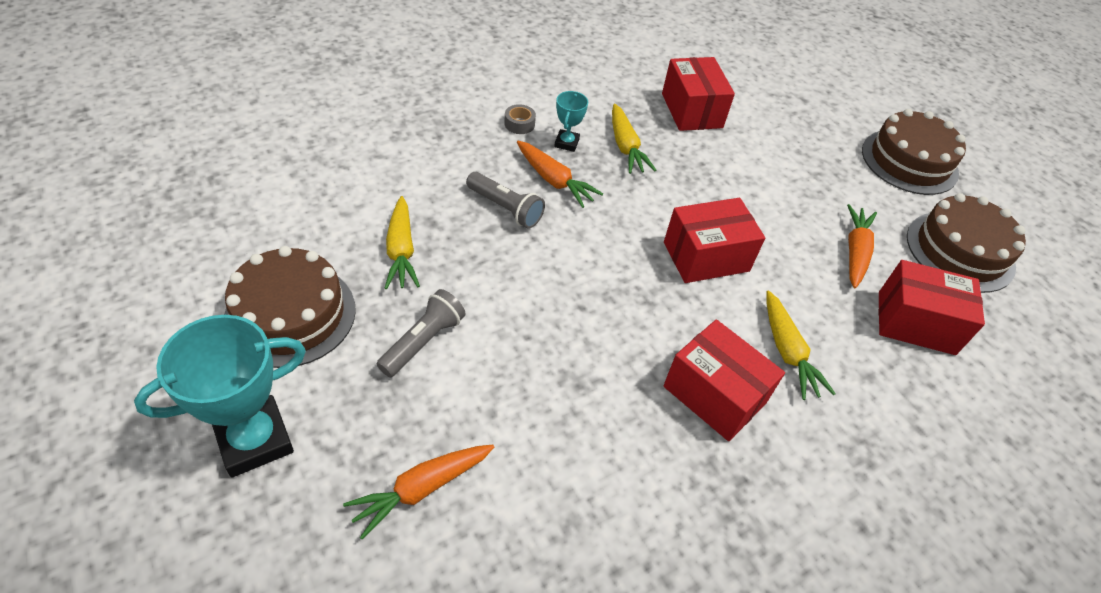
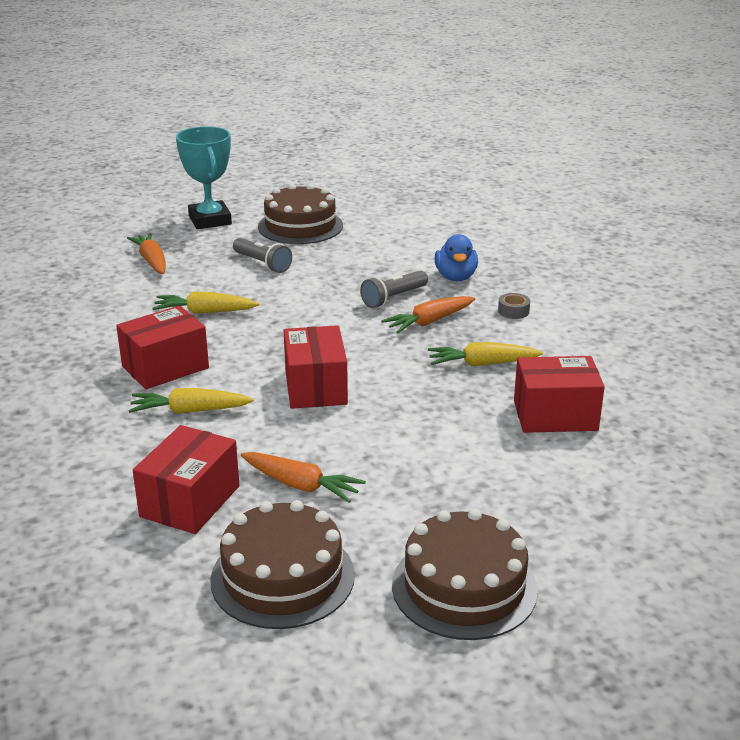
camera: 105 degrees right, 20 degrees down
(401, 251) = (351, 258): yellow carrot -> yellow carrot (204, 312)
(447, 161) = (455, 277): none -> blue duck
(566, 143) = (485, 332): turquoise trophy -> none

